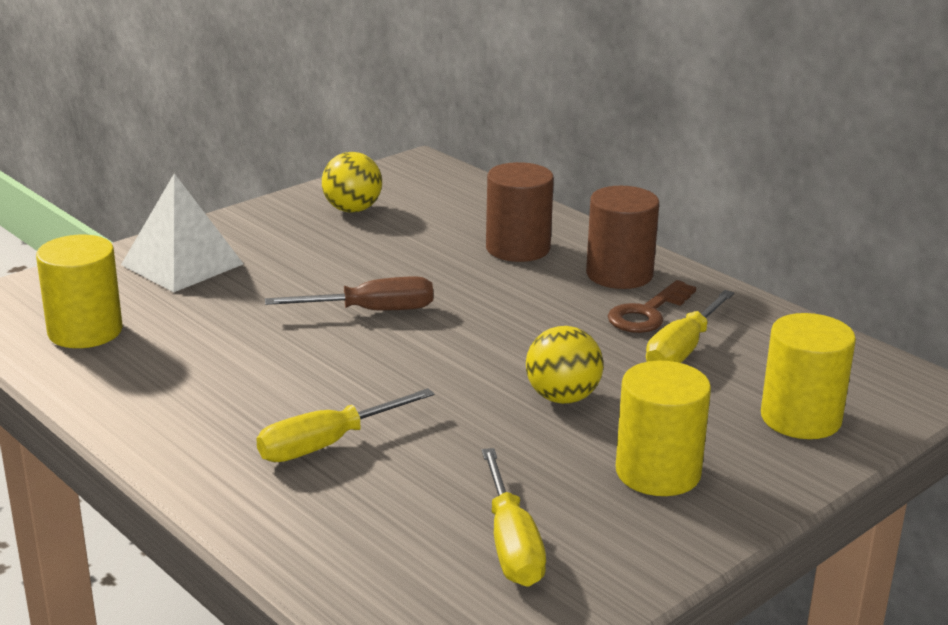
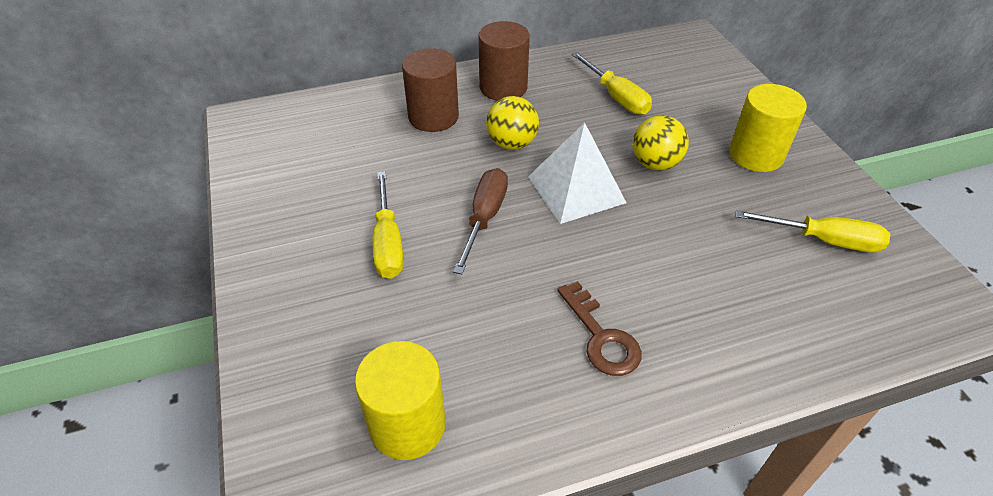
camera: 65 degrees left, 20 degrees up
(182, 264) = (315, 317): white pyramid -> white pyramid (576, 189)
(327, 444) = (677, 297): yellow screwdriver -> yellow screwdriver (388, 243)
(352, 209) = (296, 179): yellow ball -> yellow ball (512, 143)
(647, 313) = (563, 94): brown key -> brown key (601, 337)
(800, 418) = (712, 85): yellow cylinder -> none

